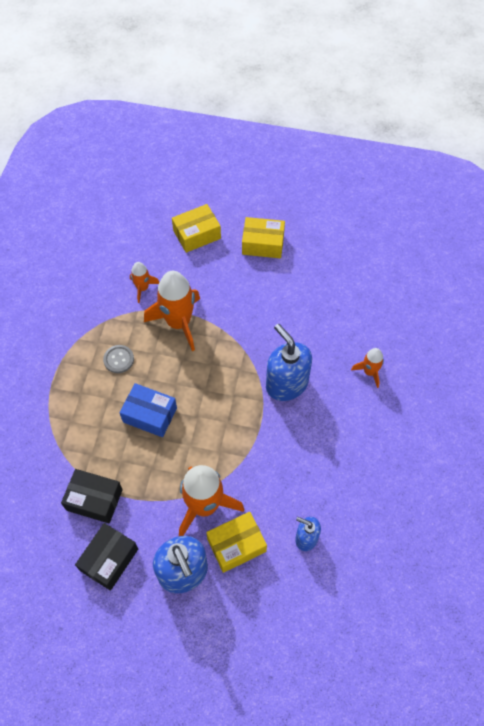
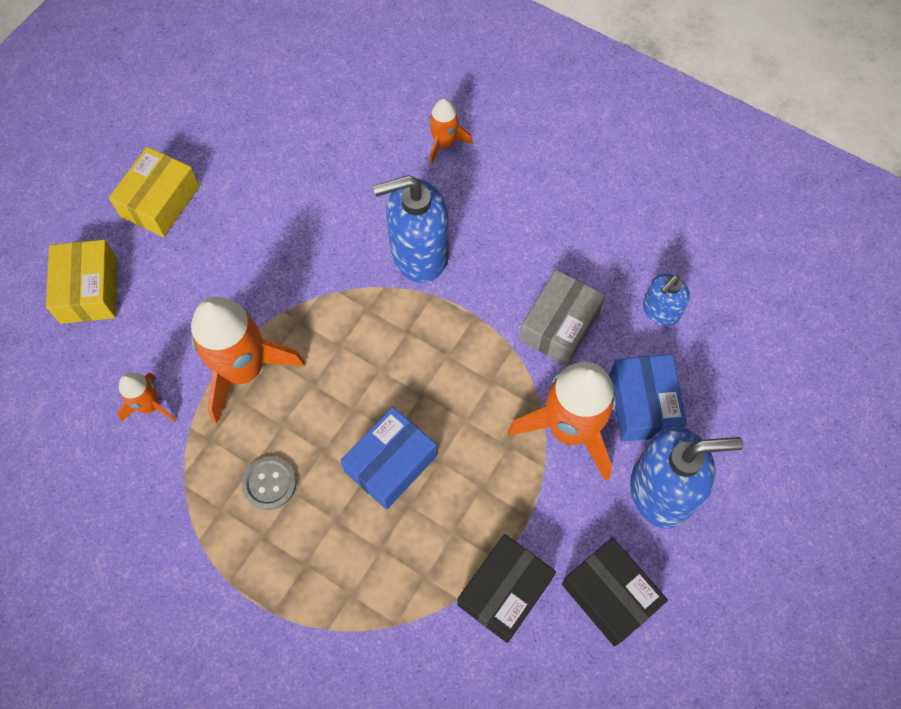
camera: 70 degrees left, 5 degrees up
(236, 545) = (643, 404): yellow box -> blue box
(271, 479) = (559, 325): none -> grey box

